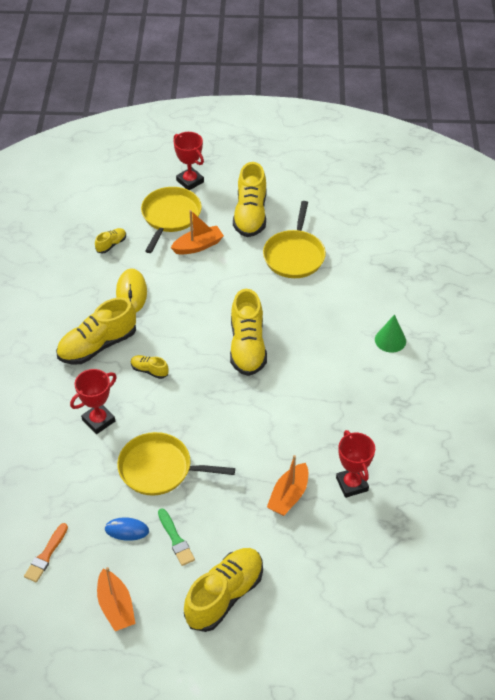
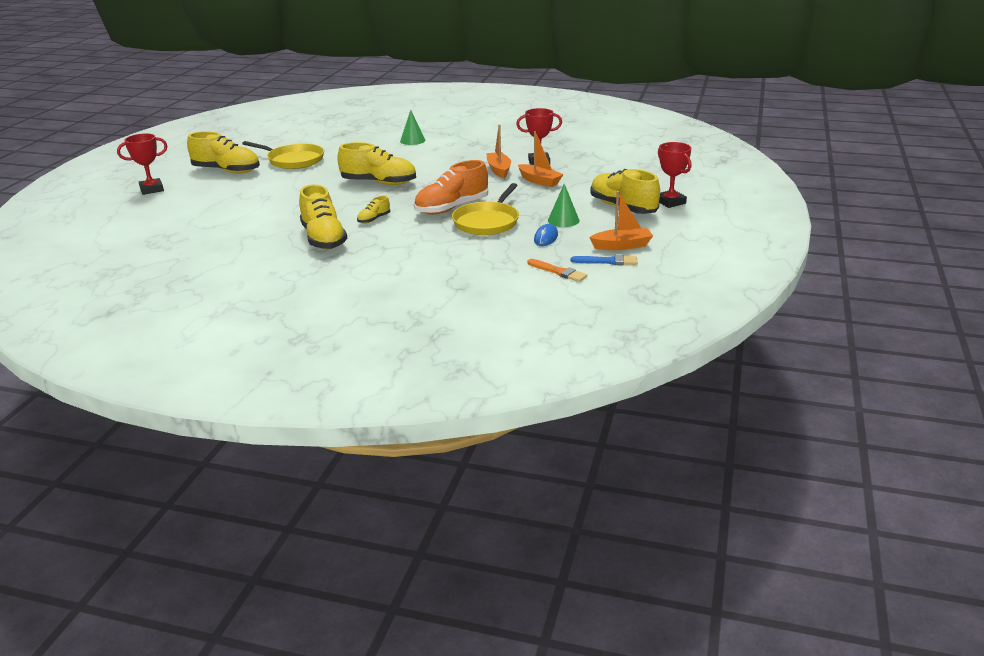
camera: 75 degrees left, 20 degrees down
(75, 597) = (607, 261): none -> blue brush
(98, 420) = (416, 243): red trophy -> red trophy (670, 202)
(111, 244) = (194, 226): yellow shoe -> none
(131, 293) = (270, 221): yellow mouse -> none
(170, 216) = (188, 200): yellow pan -> none
(176, 539) = (563, 220): green brush -> green cone
(191, 428) = (452, 208): none -> orange shoe
(198, 246) = (241, 192): orange boat -> orange boat (499, 170)

